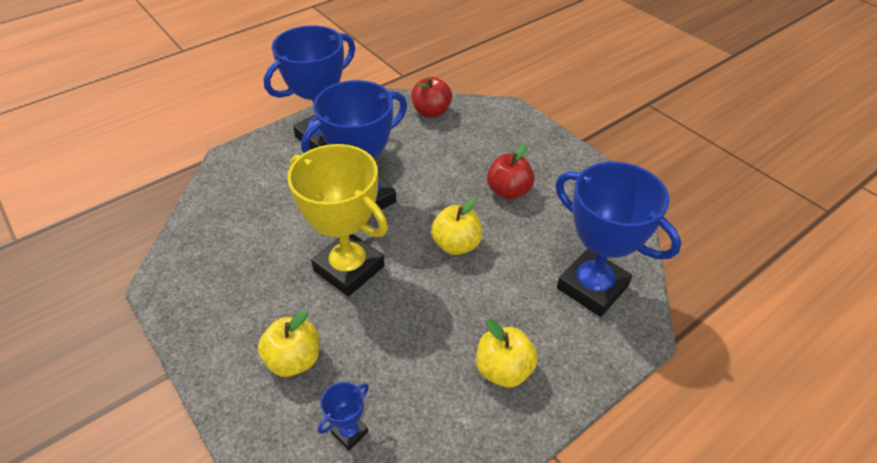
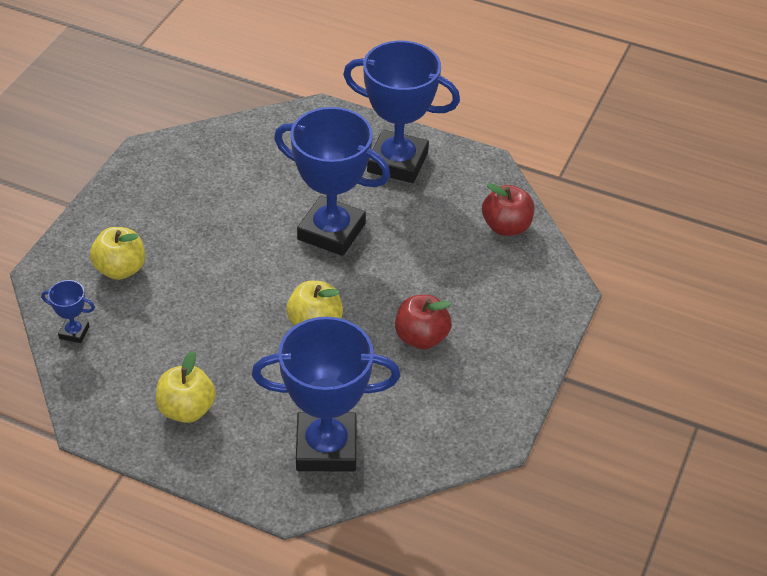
camera: 60 degrees right, 0 degrees up
(349, 268) = (236, 259): yellow trophy -> none
(592, 287) = (326, 447): blue trophy -> blue trophy turned 75 degrees clockwise

